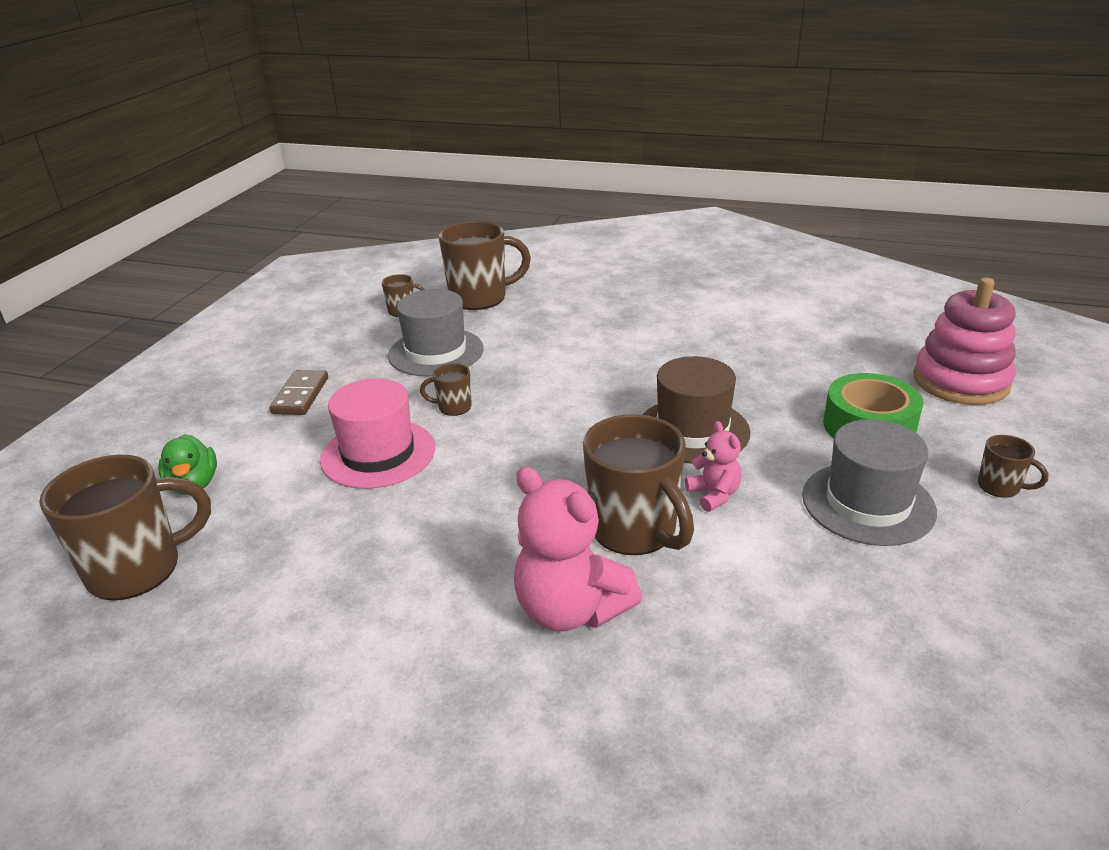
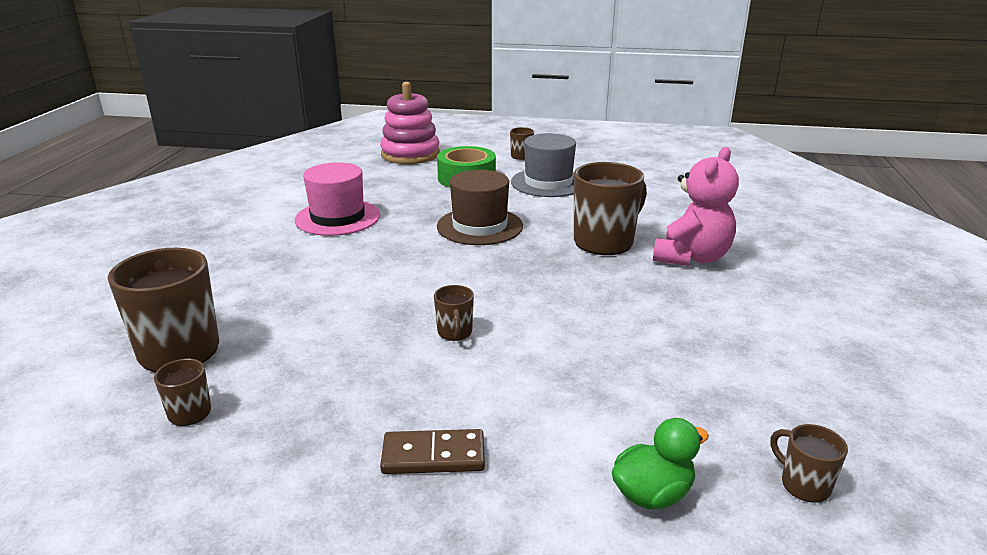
camera: 100 degrees left, 5 degrees down
(138, 569) = (803, 484): brown mug -> brown mug, size x0.47
(378, 453) = (548, 364): pink hat -> pink hat (338, 217)
(436, 352) = (328, 362): grey hat -> none
(714, 495) = (556, 220): pink teddy bear -> none

